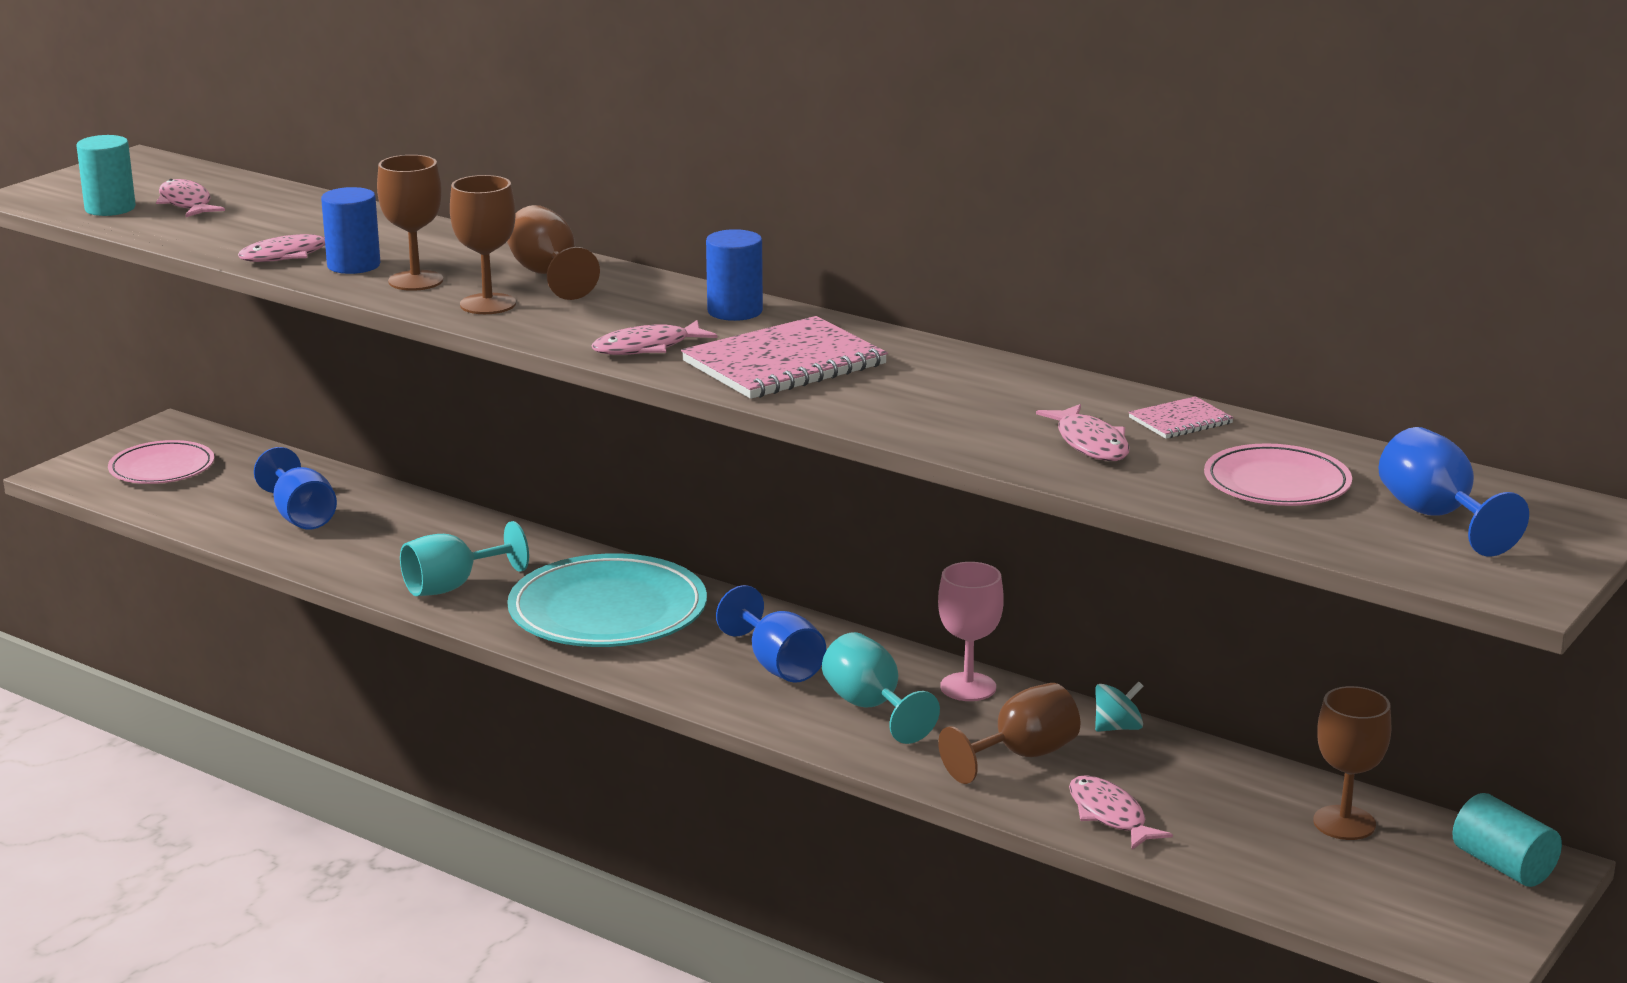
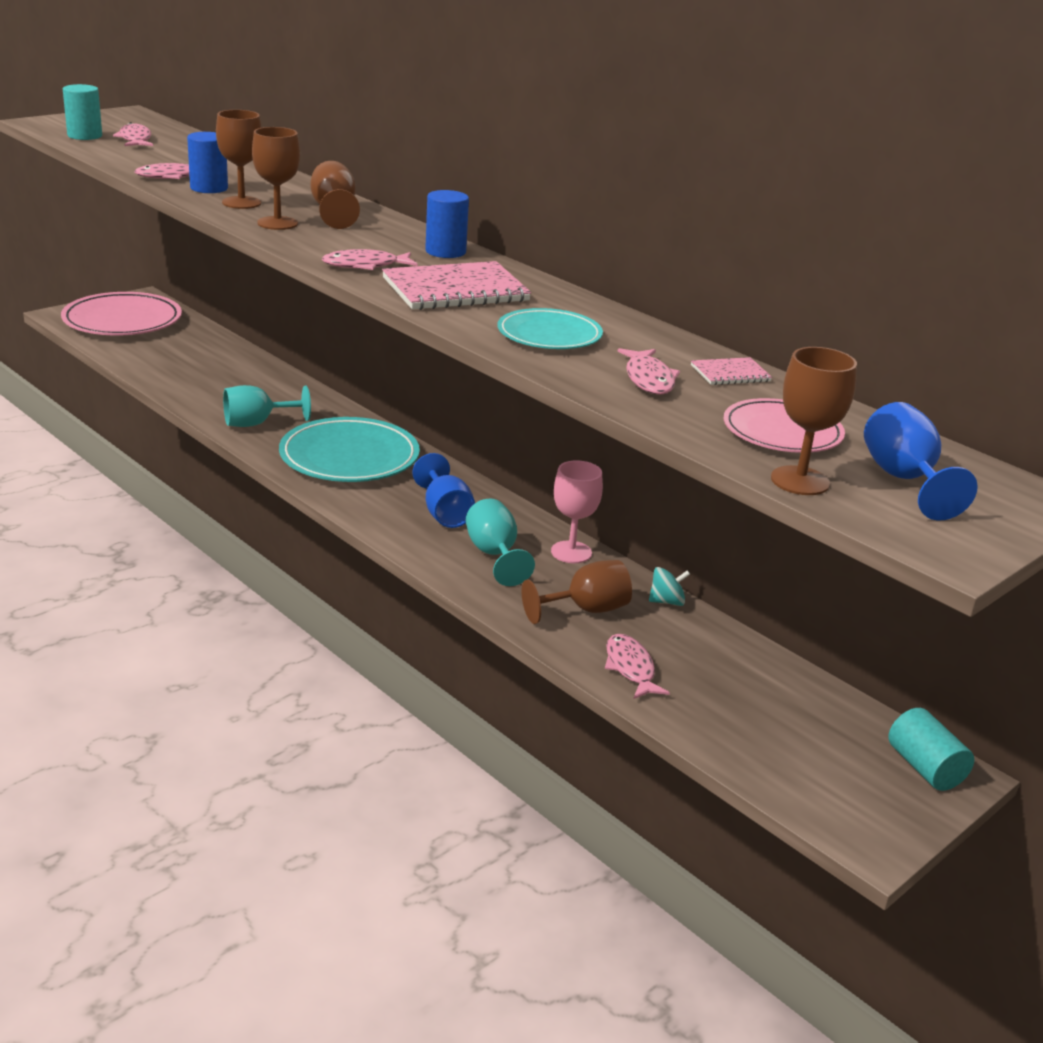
camera: 10 degrees right, 5 degrees up
(162, 468) = (122, 320): pink plate -> pink plate, size x1.70
(301, 516) = (188, 363): blue goblet -> none
(938, 406) = (549, 335): none -> turquoise plate
(1344, 823) = (809, 708): brown goblet -> brown goblet (800, 481)

